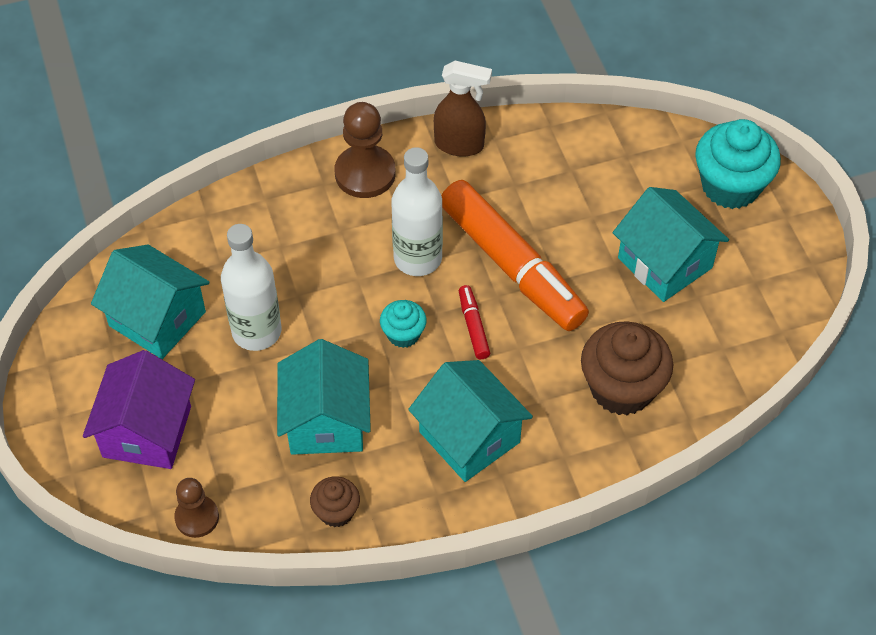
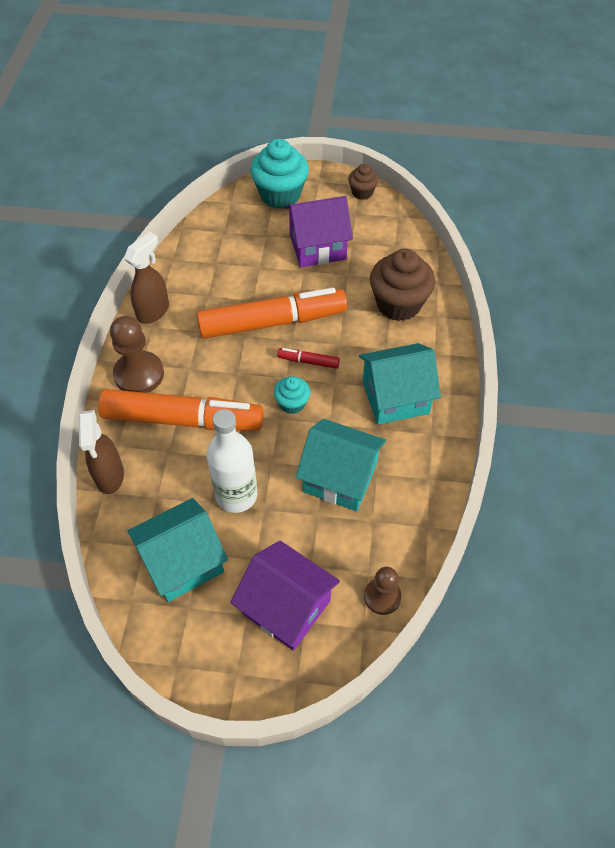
camera: 65 degrees left, 0 degrees up
(225, 210) = (110, 476): none -> brown spray bottle
(327, 240) = (182, 419): none -> orange marker
(336, 512) = (418, 499): brown cupcake -> brown cupcake (362, 192)
(417, 258) = (233, 371): white bottle -> none
(665, 263) = (317, 247): turquoise house -> purple house

